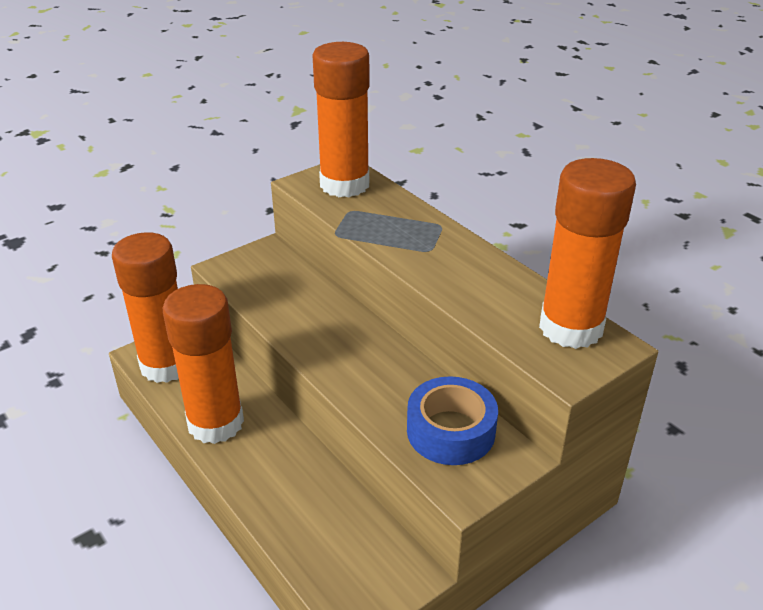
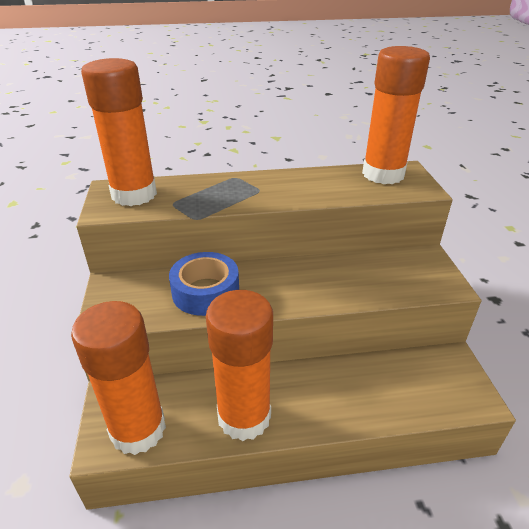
camera: 60 degrees left, 0 degrees up
(450, 431) = (393, 271): blue tape -> blue tape (205, 292)

